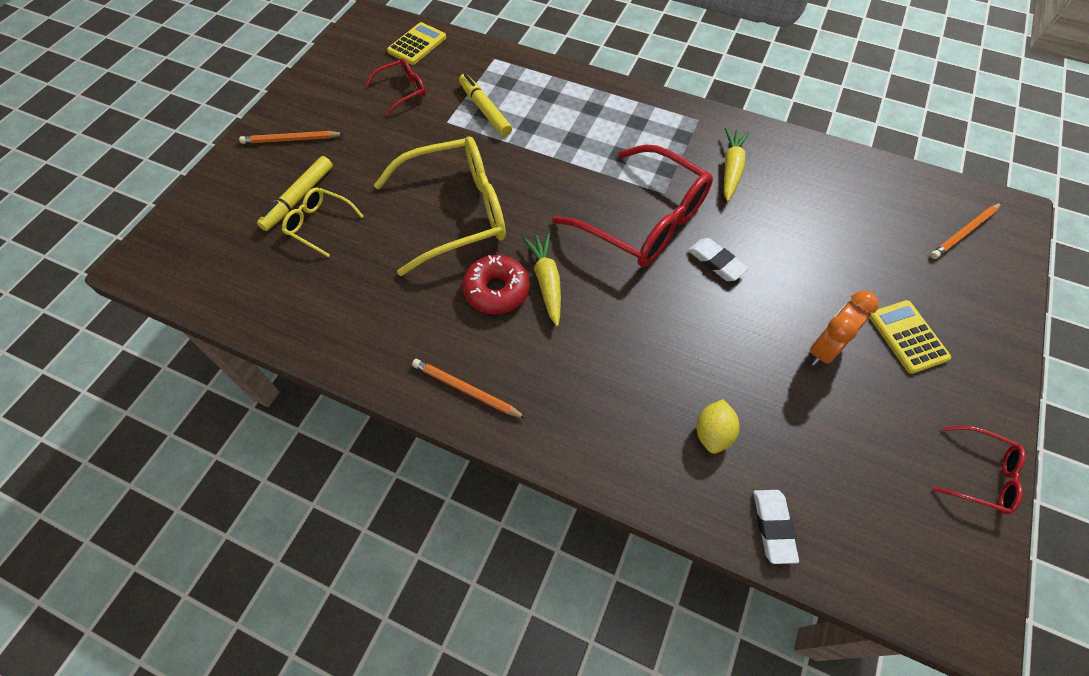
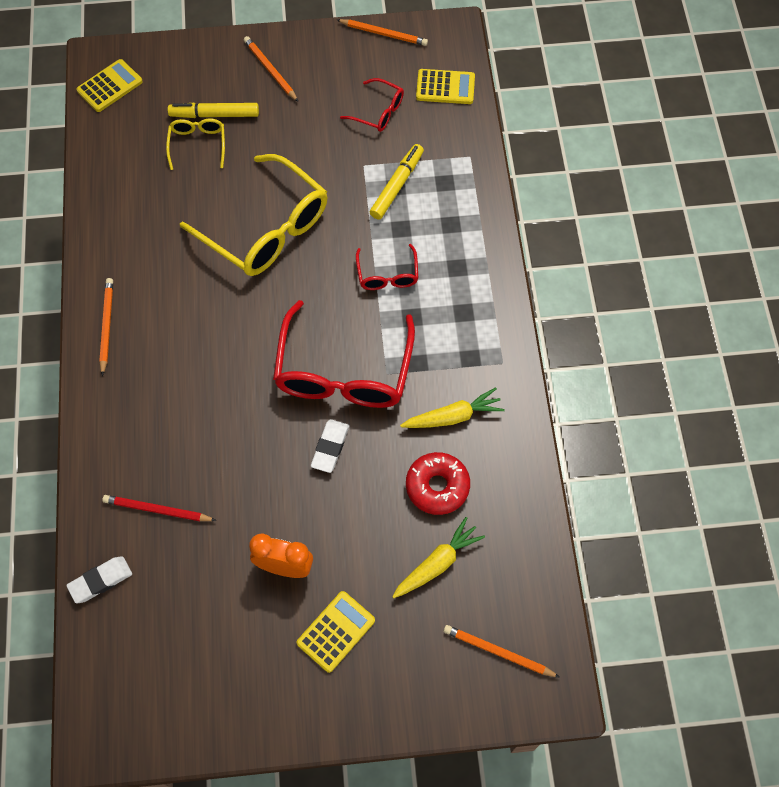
camera: 60 degrees right, 5 degrees up
(181, 266) = (110, 86): none -> yellow calculator
(329, 56) = (383, 34): none -> orange pencil
(496, 290) = (205, 299): red donut -> red donut (437, 486)
(546, 282) = (234, 329): yellow carrot -> yellow carrot (437, 563)
(712, 433) = (157, 510): yellow lemon -> red pencil
(981, 475) = (223, 725): red glasses -> red glasses (387, 275)

